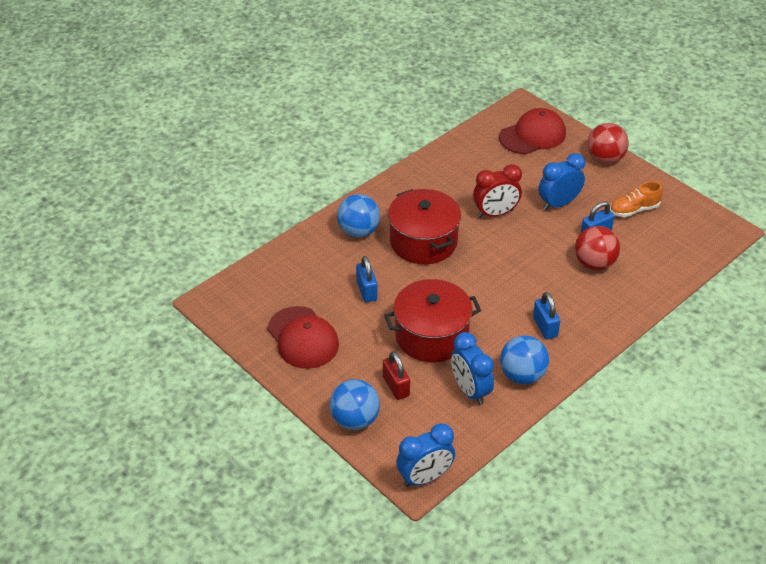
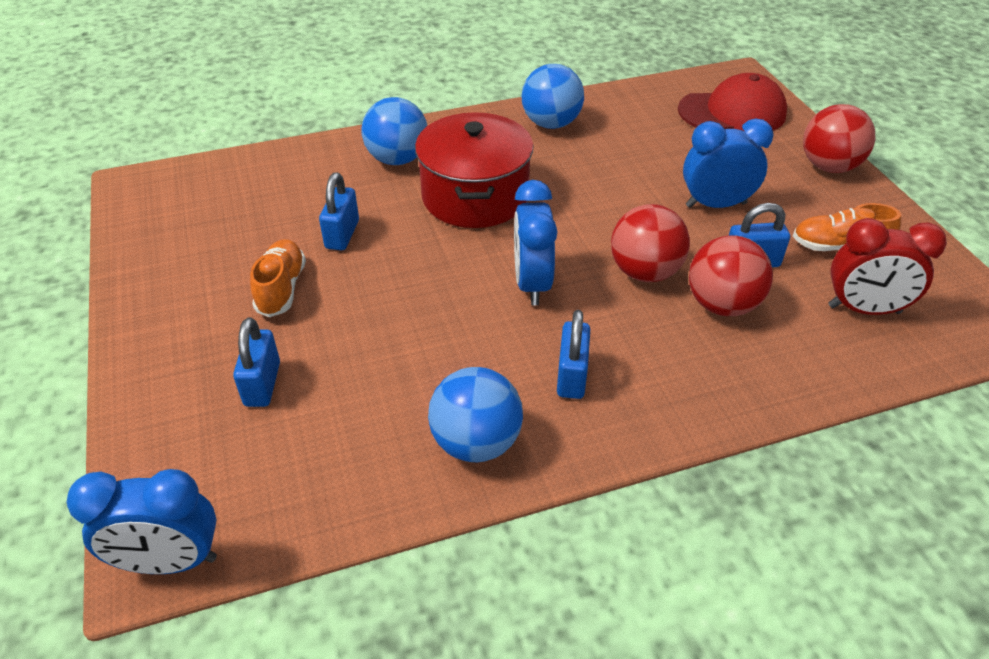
camera: 25 degrees right, 0 degrees up
(303, 338) = (200, 267): red cap -> none
(355, 420) = (156, 412): blue ball -> blue ball (551, 124)
(360, 334) = (281, 288): none -> orange shoe
(396, 386) = (262, 384): red padlock -> blue padlock
(431, 335) = (381, 326): red pot -> none
(470, 390) = (370, 435): blue clock -> blue clock (532, 284)
(495, 213) = (608, 191): red clock -> red clock (864, 309)
(545, 258) = (644, 272): none -> red ball

